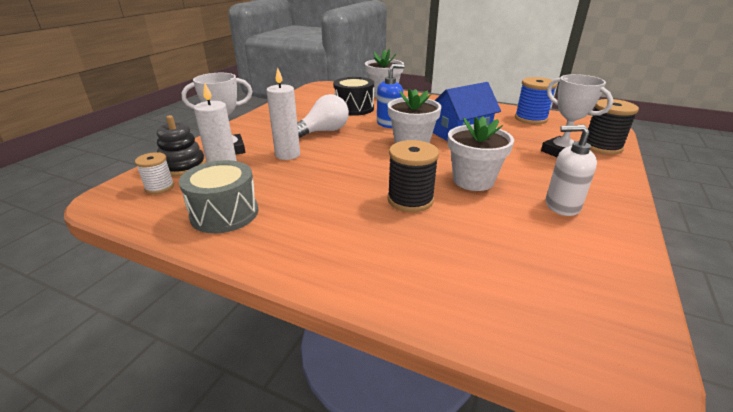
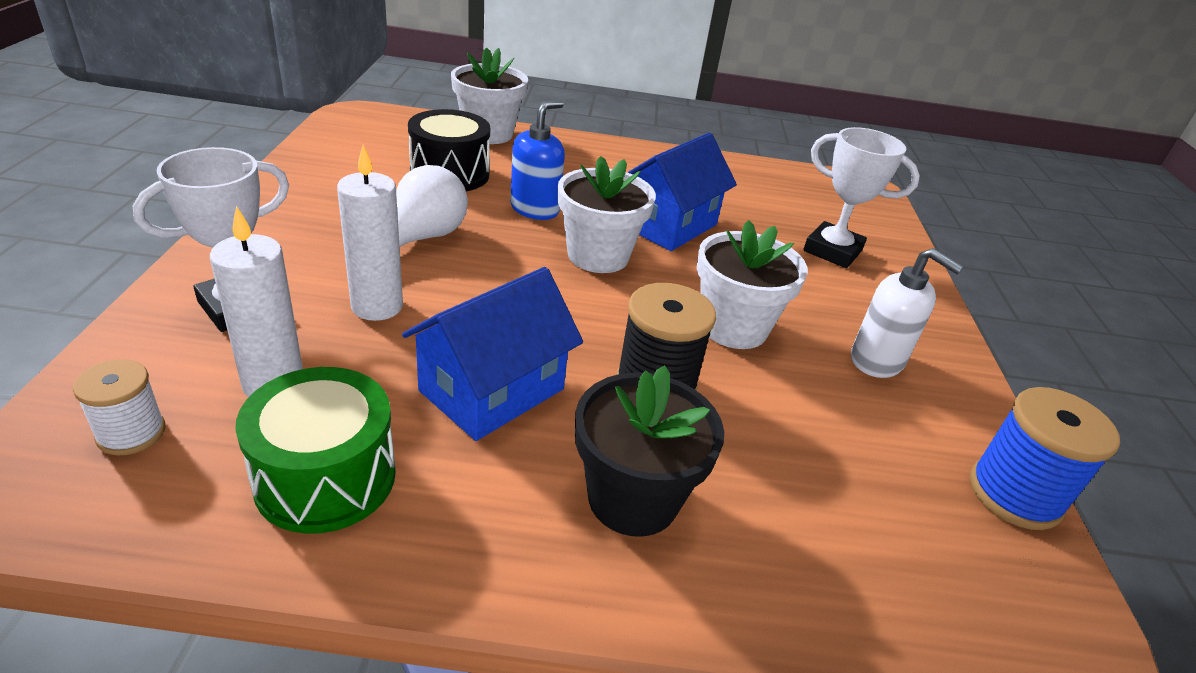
camera: 25 degrees left, 5 degrees up
(183, 166) = (155, 366): black stacking toy -> none
(224, 213) = (325, 477): grey drum -> green drum
(321, 191) = (492, 390): none -> blue house
(367, 245) = (633, 498): none -> black flower pot
(530, 119) = (759, 181): blue spool -> blue spool (1014, 494)
(561, 205) = (877, 361): white soap dispenser -> white soap dispenser turned 135 degrees counterclockwise
(602, 147) = (881, 234): black spool -> none

